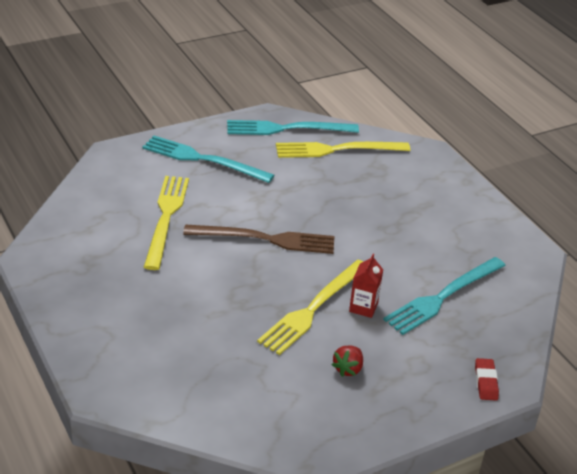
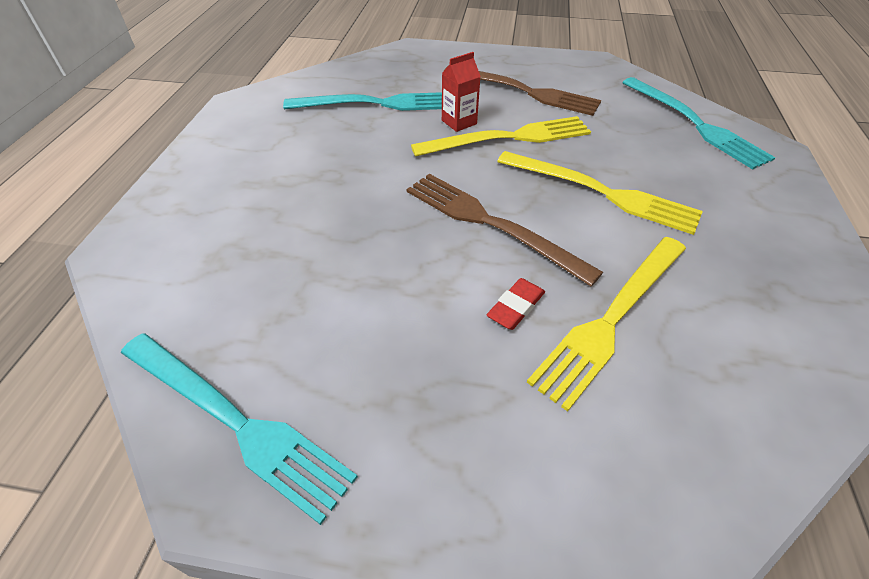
camera: 140 degrees left, 10 degrees up
(203, 159) = (465, 422): turquoise fork -> turquoise fork (694, 123)
(337, 150) = (225, 320): yellow fork -> yellow fork (601, 192)
(348, 369) = (524, 91): red strawberry -> brown fork
(485, 382) = (427, 53): red eraser -> red eraser (515, 307)

